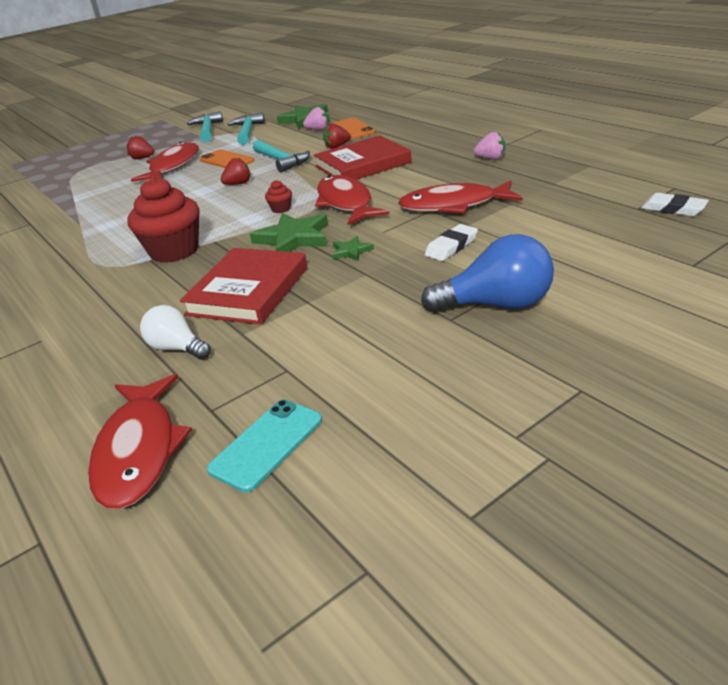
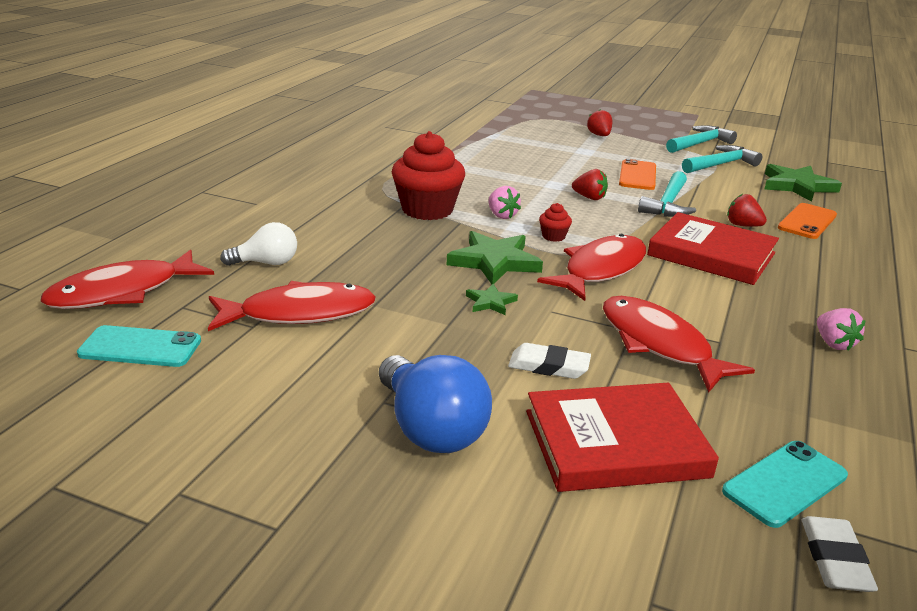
camera: 55 degrees right, 5 degrees down
(173, 166) = (596, 154): red fish -> red fish (299, 313)
(177, 348) = (266, 263): white light bulb -> white light bulb turned 75 degrees clockwise
(248, 291) = (376, 267): red book -> red book (615, 443)
(318, 129) = (777, 201): pink strawberry -> pink strawberry (501, 215)
(609, 205) = (785, 483): none -> turquoise phone

